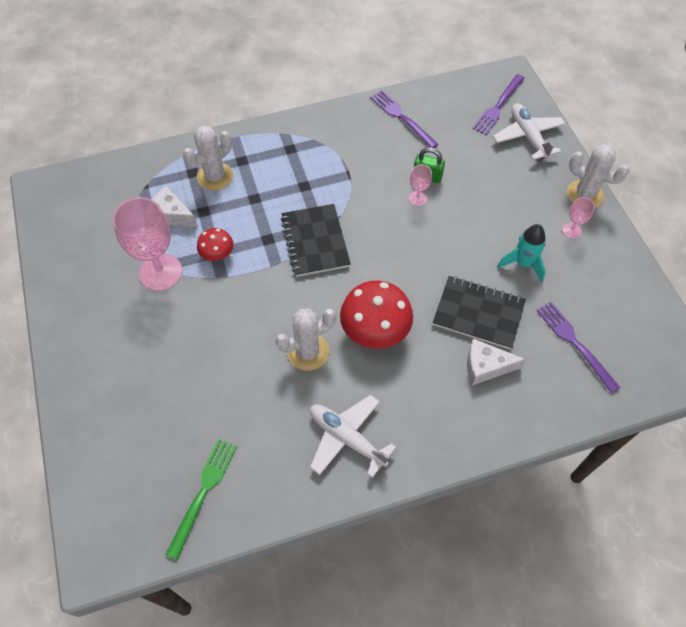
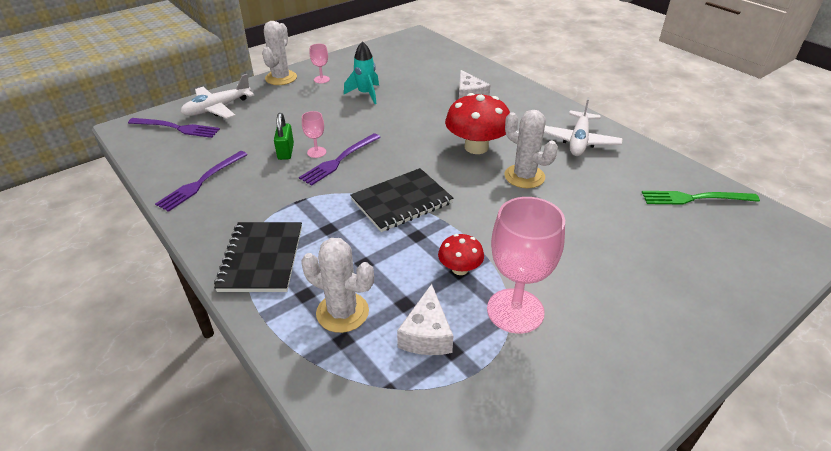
camera: 110 degrees left, 20 degrees down
(478, 314) = (425, 105): black notebook -> black notebook (262, 258)
(574, 343) = (424, 69): purple fork -> purple fork (339, 160)

